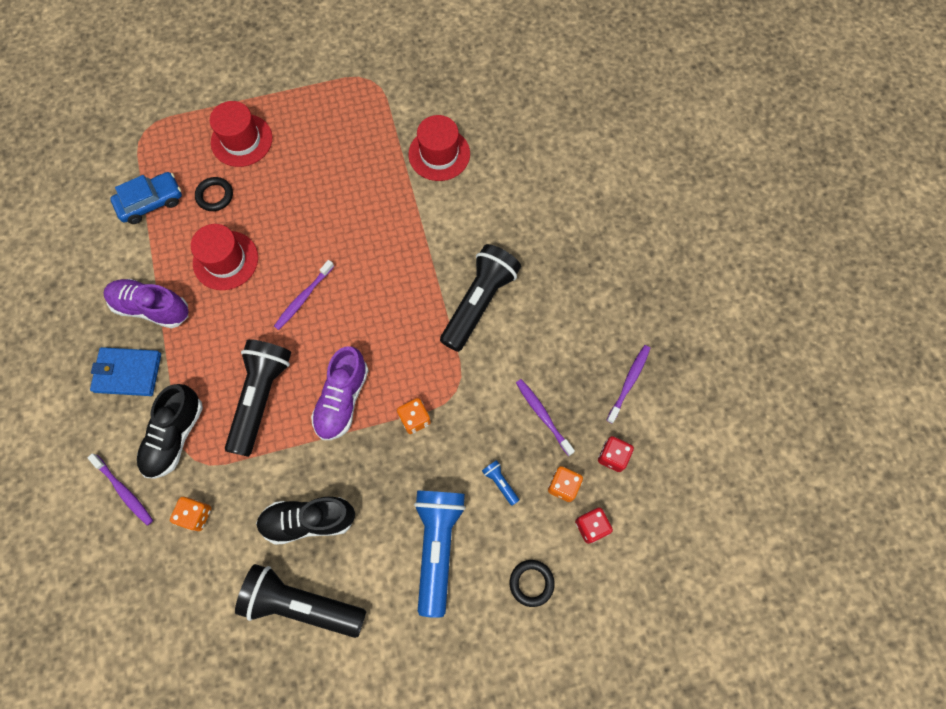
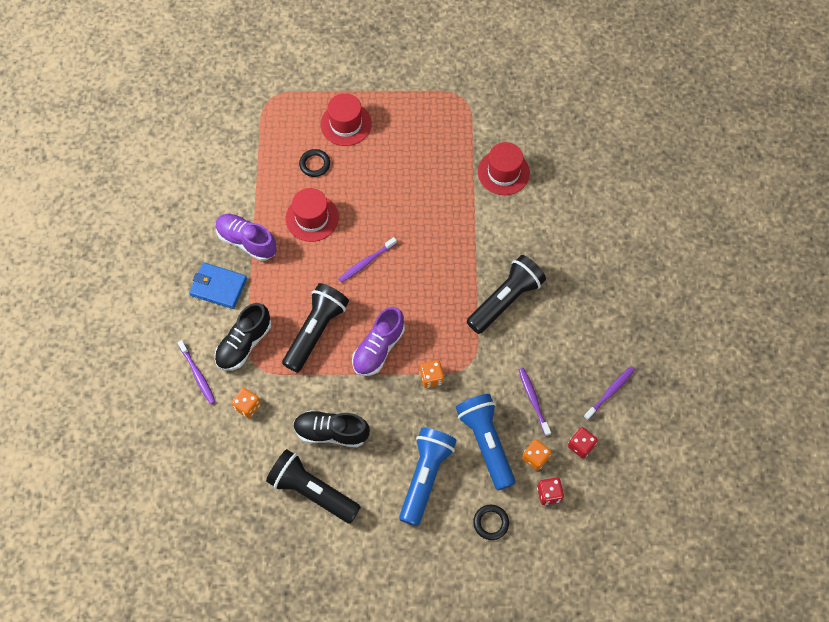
camera: 15 degrees right, 5 degrees down
(151, 202) = (263, 158): blue car -> none
(500, 482) = (486, 442): blue flashlight -> blue flashlight, size x2.50

